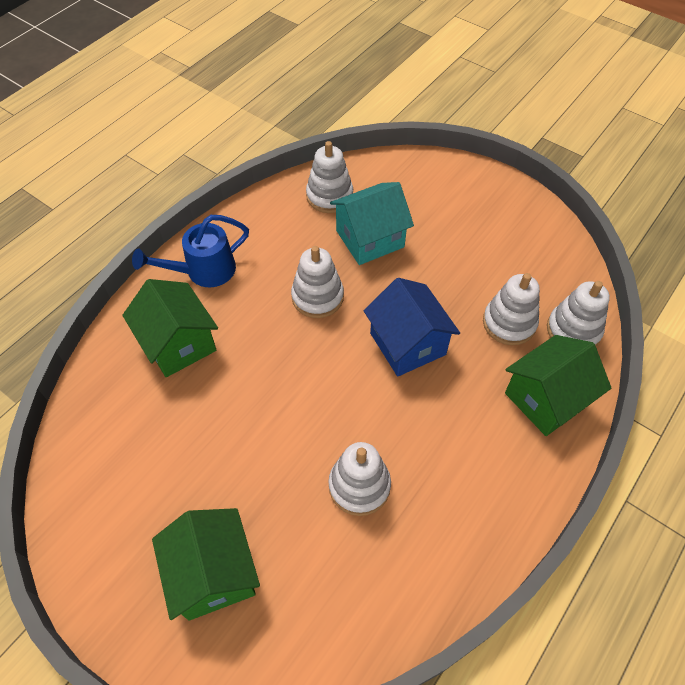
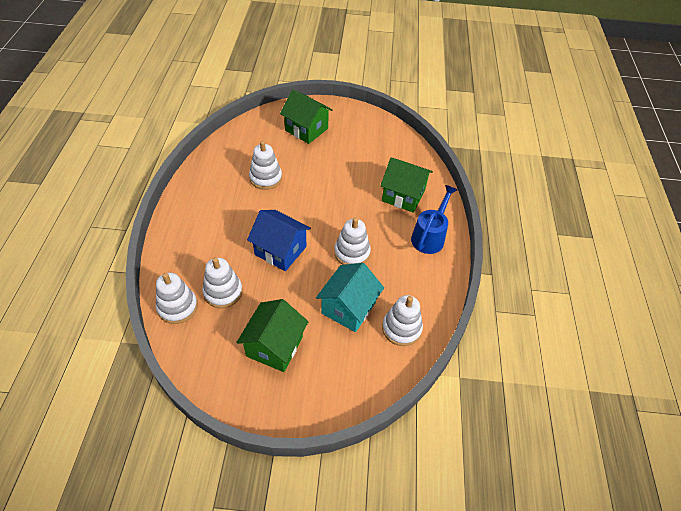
camera: 145 degrees right, 5 degrees down
(546, 399) = (184, 256): green house -> green house (274, 346)

